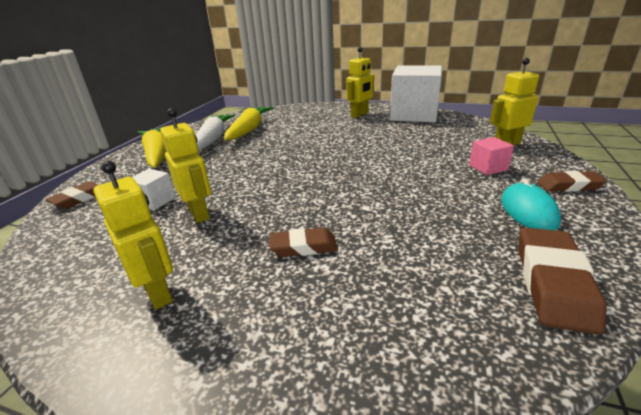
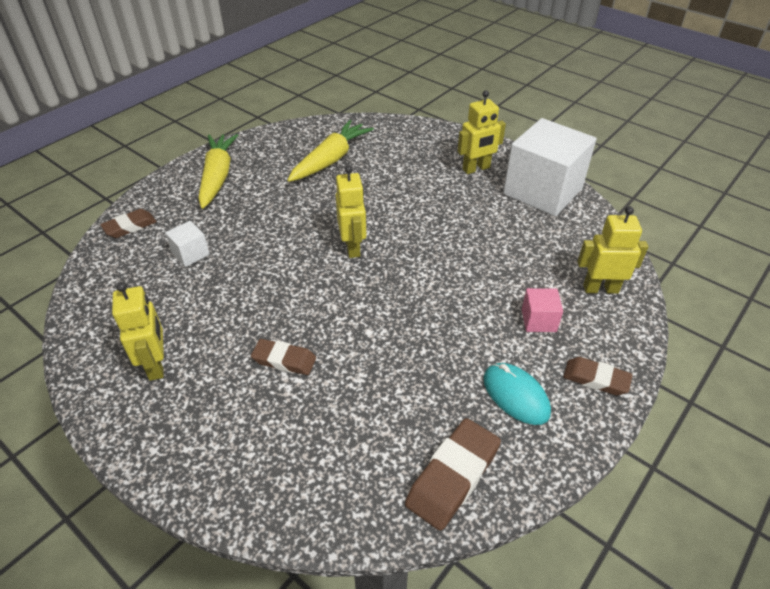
camera: 20 degrees right, 15 degrees up
(199, 213) = (220, 285): yellow robot -> yellow robot (353, 247)
(213, 140) = (283, 167): white carrot -> none
(528, 211) = (516, 395): turquoise mouse -> turquoise mouse turned 60 degrees counterclockwise

